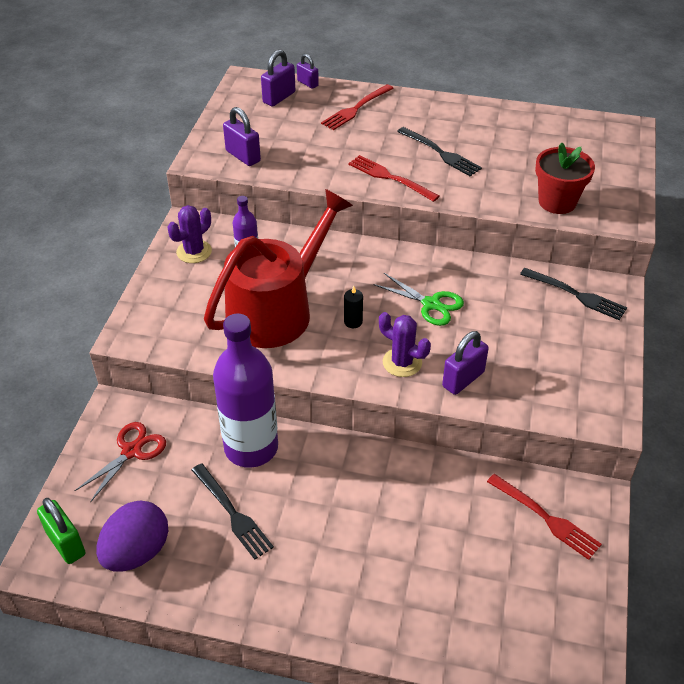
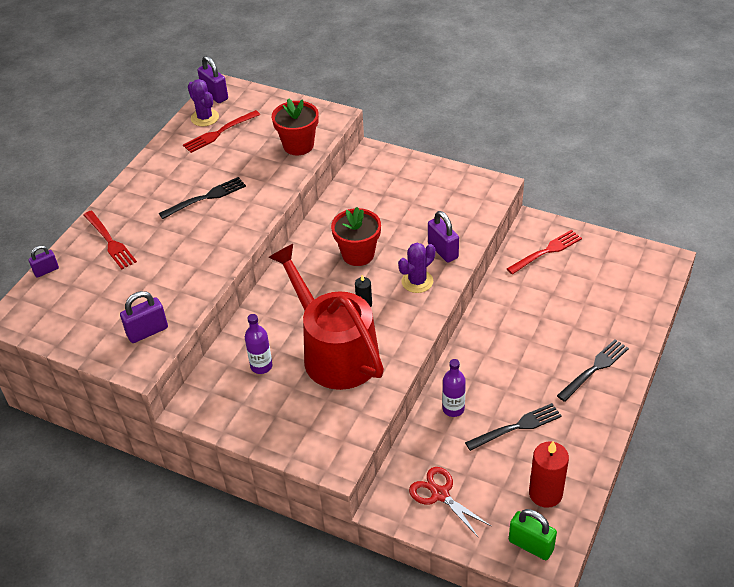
camera: 75 degrees left, 0 degrees up
(66, 543) = (531, 545): green padlock -> green padlock turned 60 degrees clockwise
(137, 552) = (545, 493): purple egg -> red candle
(194, 252) = (235, 406): purple cactus -> purple cactus (205, 118)
(251, 448) = (453, 409): purple bottle -> purple bottle, size x0.48
(279, 97) = (60, 295): purple padlock -> purple padlock (215, 95)
(390, 178) = (227, 234): red fork -> red fork (219, 132)
(431, 304) = (358, 254): green scissors -> red flower pot
(576, 295) = (372, 174): black fork -> black fork (594, 369)

